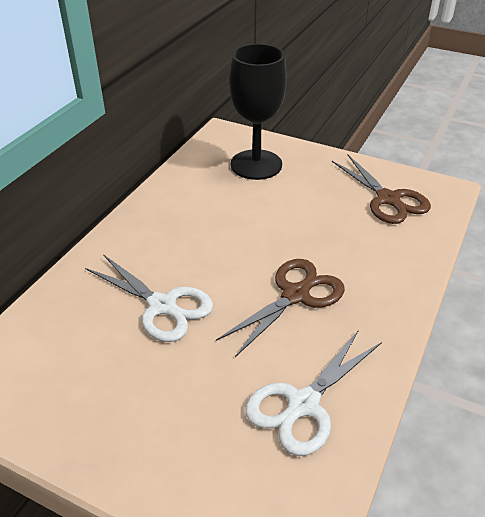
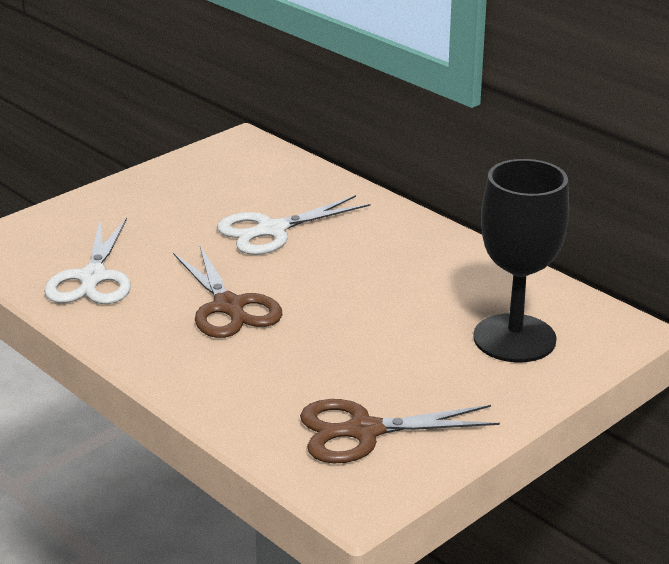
camera: 110 degrees right, 10 degrees down
(303, 404) = (93, 278): white scissors -> white scissors turned 150 degrees counterclockwise

